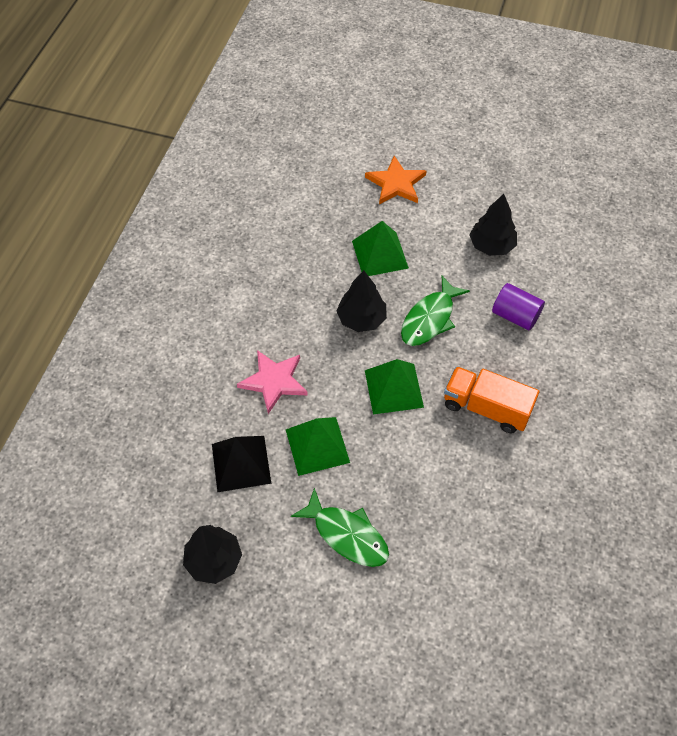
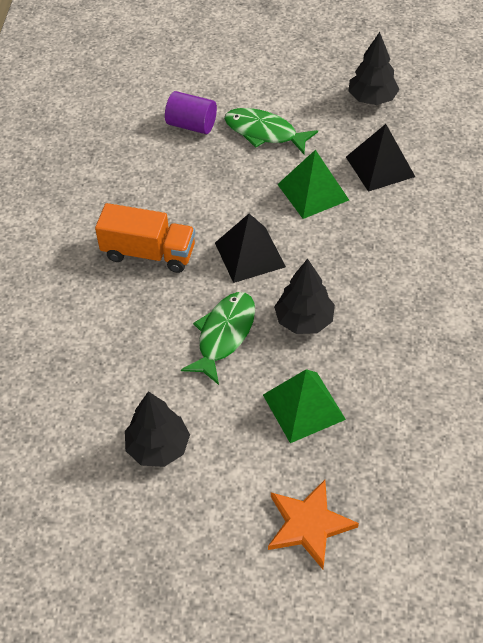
camera: 170 degrees right, 5 degrees down
(274, 381) = (378, 239): pink star -> none
(394, 388) = (249, 254): green pyramid -> black pyramid
(515, 315) = (122, 357): purple cylinder -> purple cylinder (191, 125)

